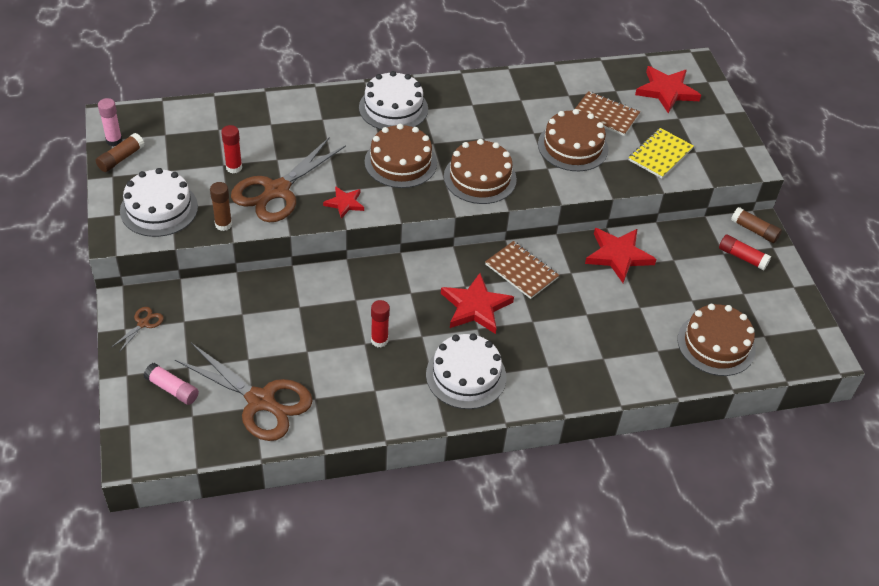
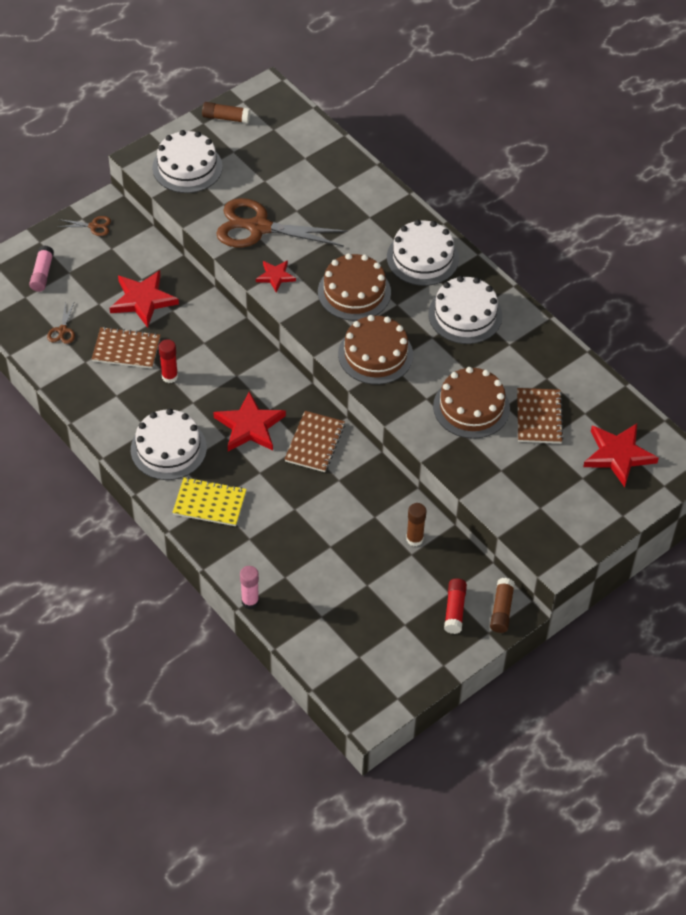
camera: 65 degrees right, 5 degrees up
(114, 141) = (243, 104): pink glue stick -> pink glue stick (250, 601)
(223, 224) = (197, 213): brown glue stick -> brown glue stick (414, 539)
(234, 167) = (266, 189): red glue stick -> none
(261, 401) = (62, 330): brown scissors -> brown scissors, size x0.42
(322, 360) = (126, 349): none -> brown notebook
(473, 110) = (465, 315): none -> white cake
(618, 255) = (386, 508): red star -> red star (143, 300)
(660, 154) = (513, 479): yellow notebook -> yellow notebook (209, 503)
(716, 344) = (322, 620): brown cake -> none

